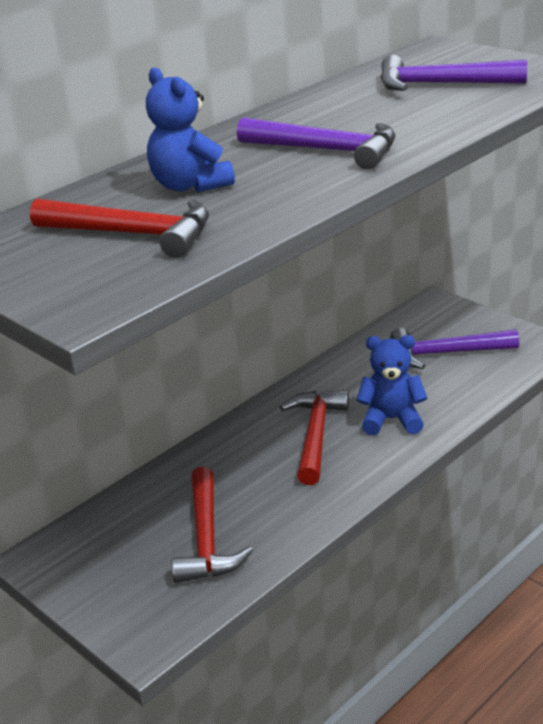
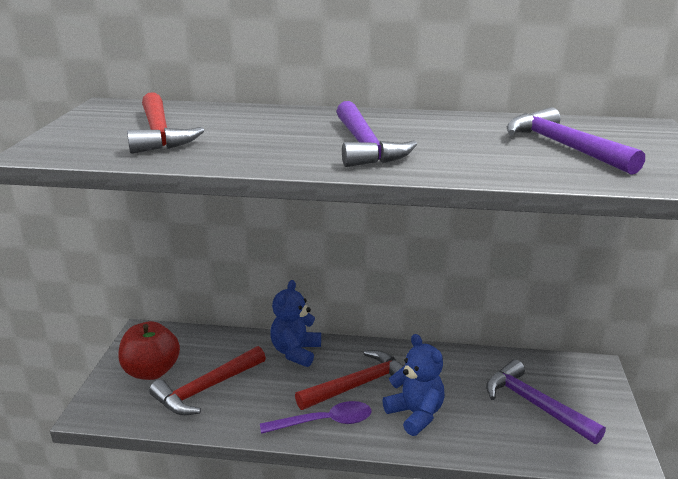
camera: 50 degrees right, 5 degrees down
(124, 573) = (151, 371): none -> red apple
(190, 186) = (252, 127): blue teddy bear -> blue teddy bear (295, 352)
(345, 477) = (324, 422): none -> purple spoon

